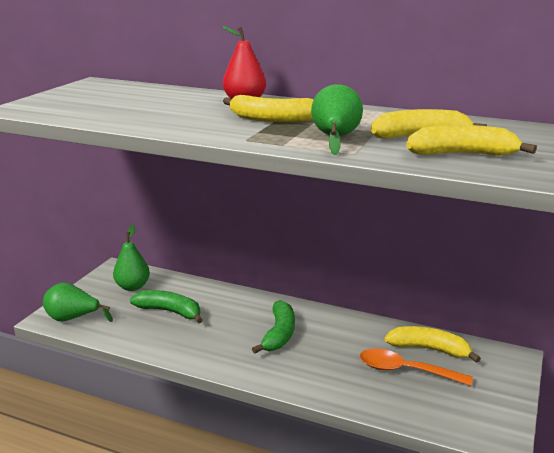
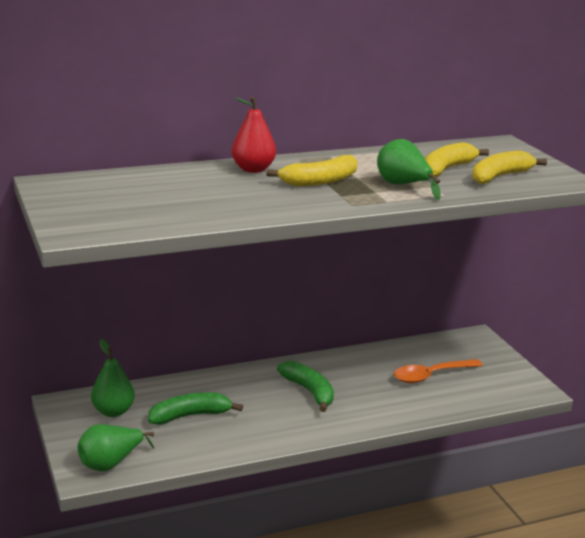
camera: 45 degrees left, 0 degrees up
(429, 349) = (423, 354): yellow banana -> none

